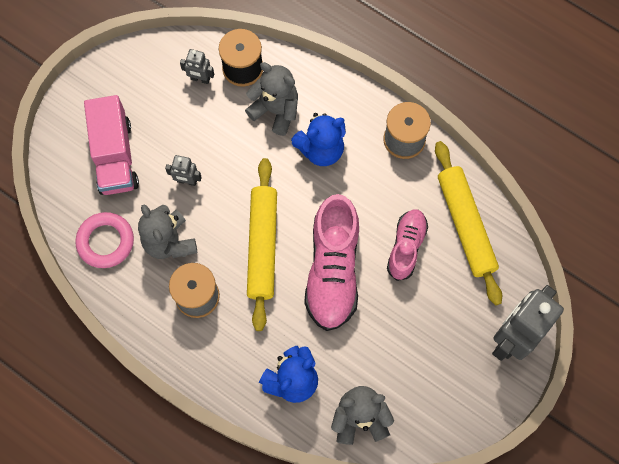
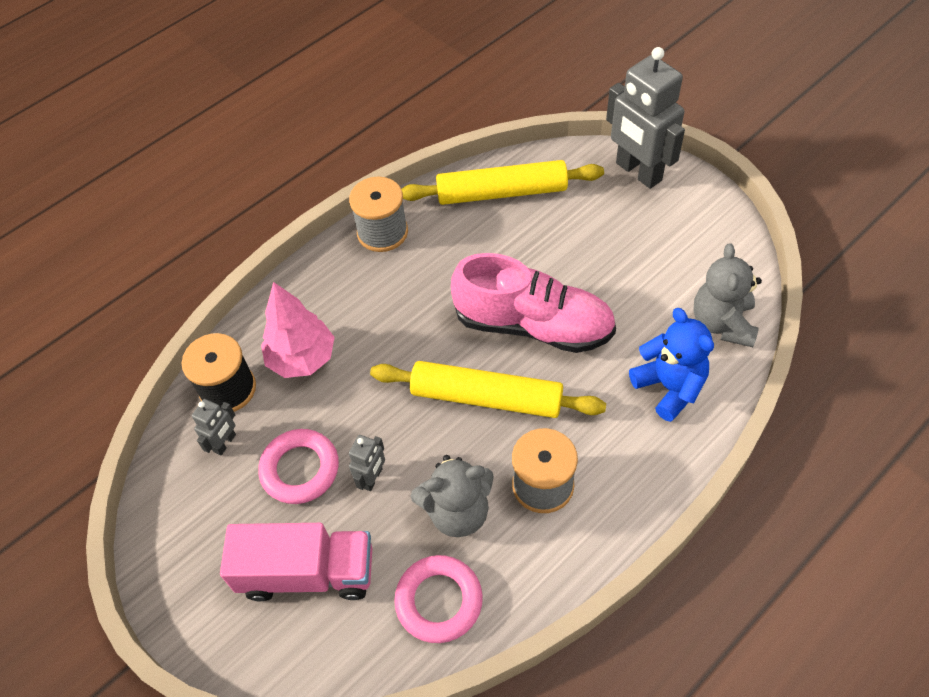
camera: 75 degrees left, 15 degrees down
(187, 132) = (300, 469): none -> pink ring
(275, 111) = (302, 359): grey teddy bear -> pink tree
(321, 149) = (371, 316): blue teddy bear -> none
(406, 247) = (517, 249): pink shoe -> none

